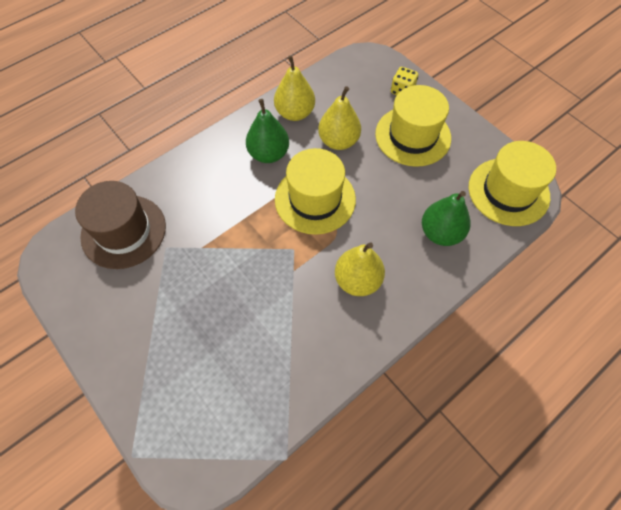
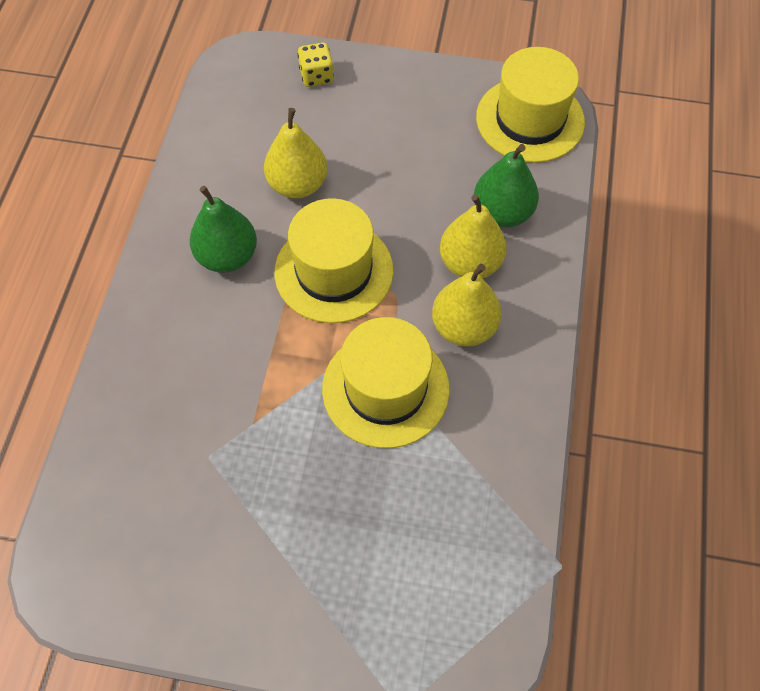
camera: 40 degrees left, 0 degrees up
(123, 231) = (133, 479): brown hat -> none
(295, 113) = (212, 185): yellow pear -> yellow pear (470, 263)
(413, 136) = (376, 123): yellow hat -> yellow hat (385, 388)

